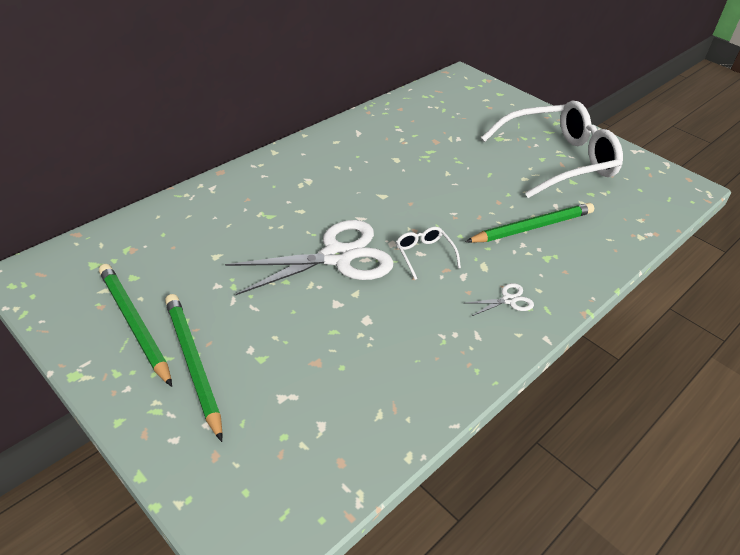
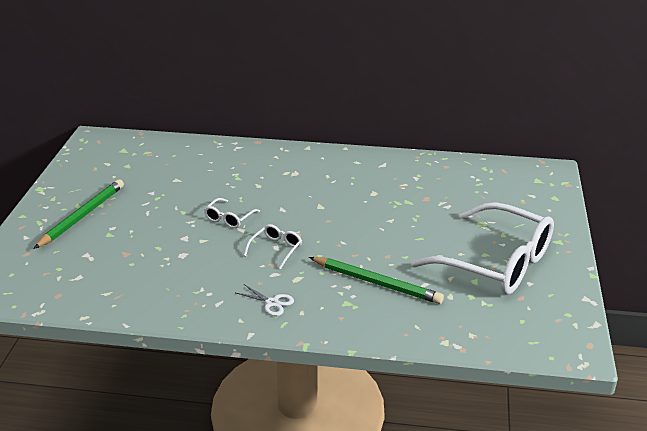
camera: 55 degrees right, 10 degrees down
(134, 324) = (92, 185): green pencil -> none
(337, 257) = (229, 218): white scissors -> white glasses

